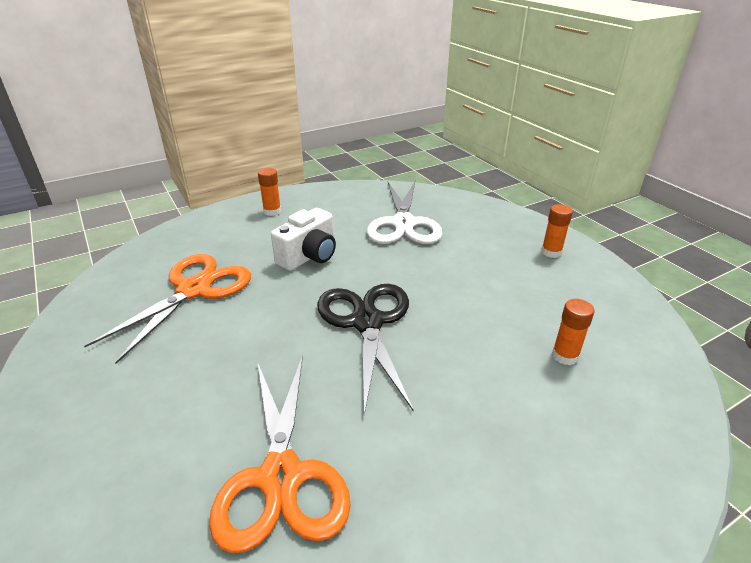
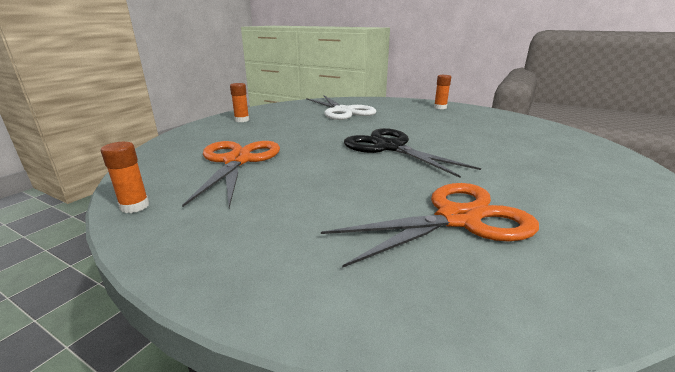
camera: 30 degrees left, 10 degrees down
(281, 477) = (457, 219): orange scissors -> orange scissors turned 75 degrees counterclockwise
(309, 256) = (303, 132): white camera -> none
(565, 356) = (510, 135): orange glue stick -> orange glue stick (135, 206)

